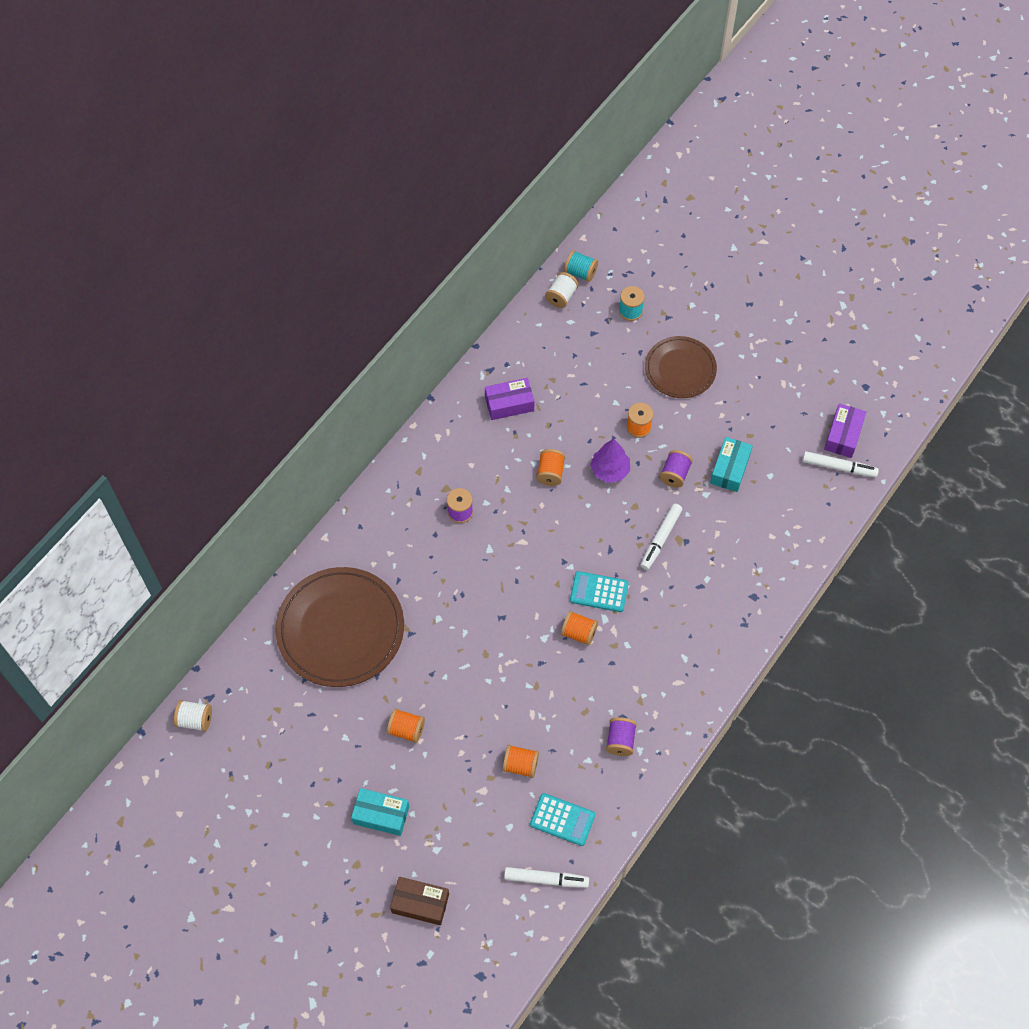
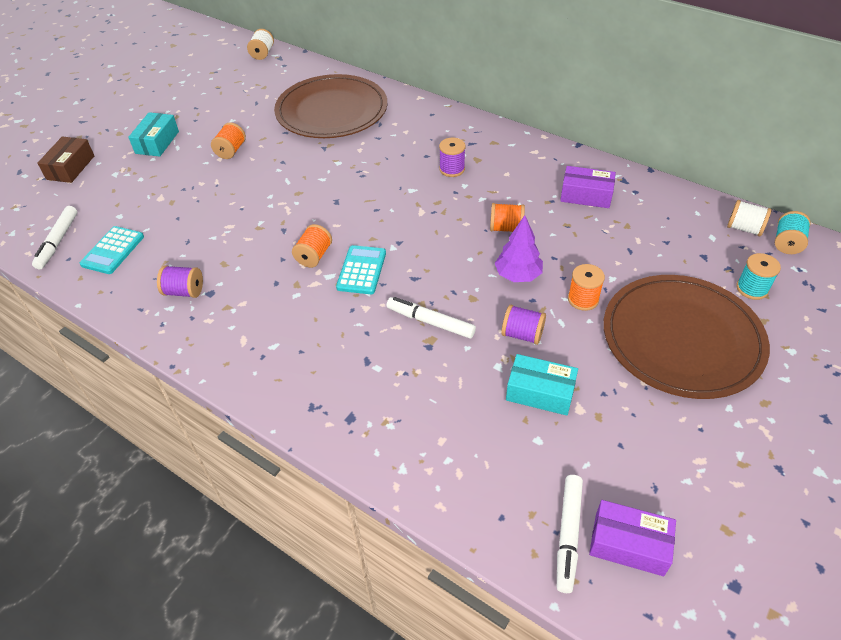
camera: 90 degrees right, 15 degrees down
(509, 404) = (586, 195): purple box -> purple box turned 60 degrees counterclockwise
(520, 765) = (178, 220): orange spool -> none
(680, 369) = (682, 338): brown plate -> brown plate, size x1.65

